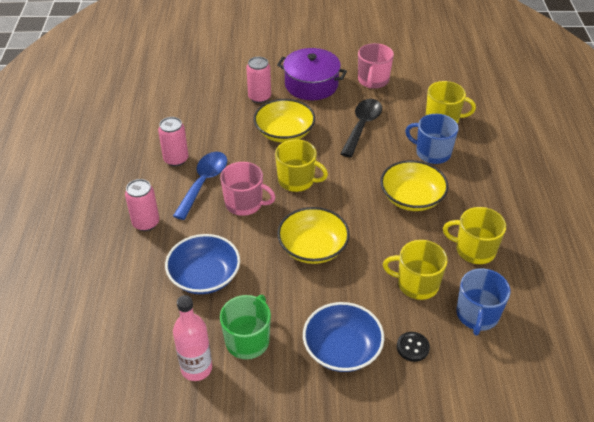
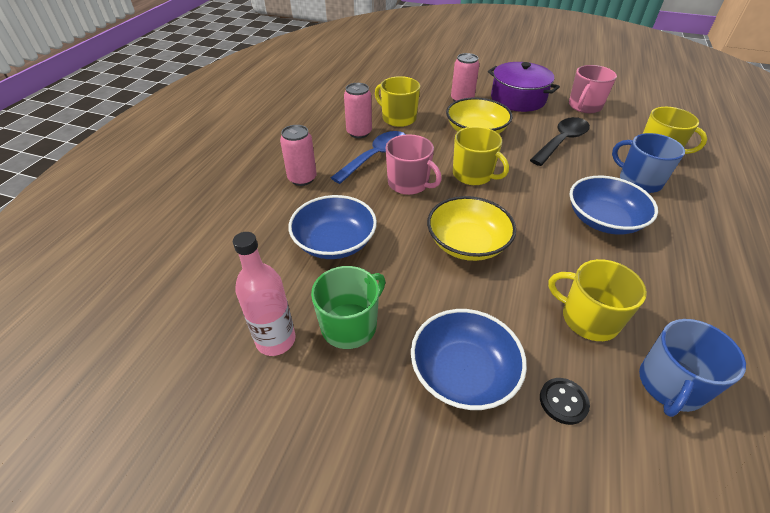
camera: 20 degrees right, 0 degrees up
(412, 198) = (603, 220): yellow bowl -> blue bowl
(474, 250) = (678, 298): yellow mug -> yellow mug (398, 118)

